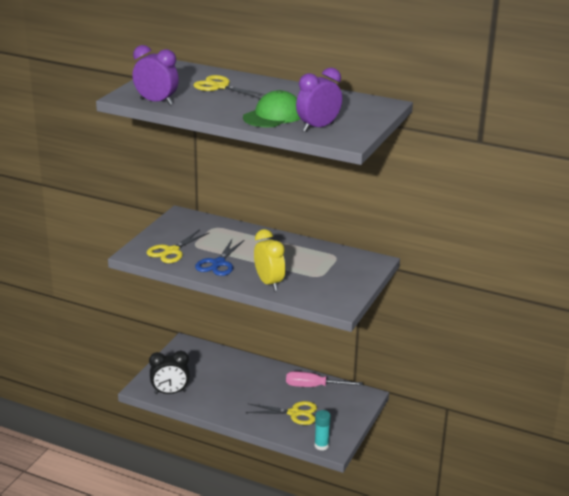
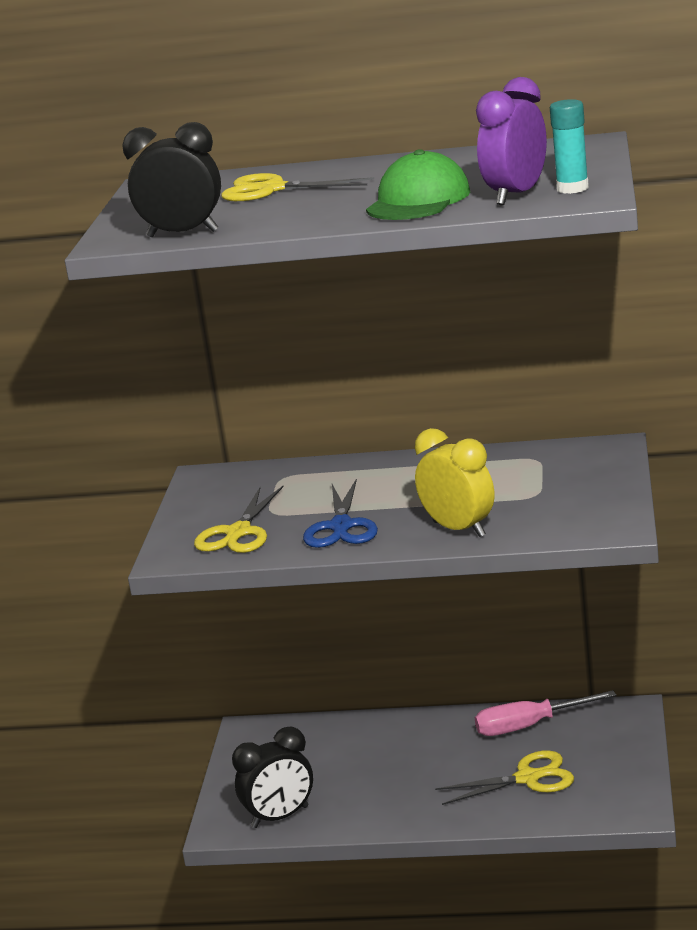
camera: 15 degrees left, 5 degrees down
(156, 102) = (182, 234): purple clock -> black clock
(321, 445) = (614, 813): turquoise glue stick -> turquoise glue stick (572, 188)

